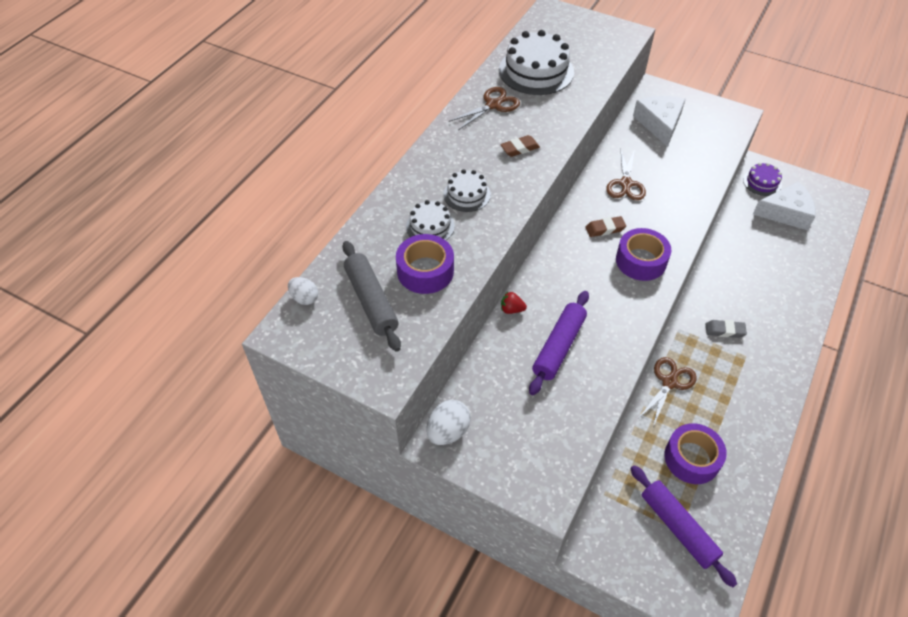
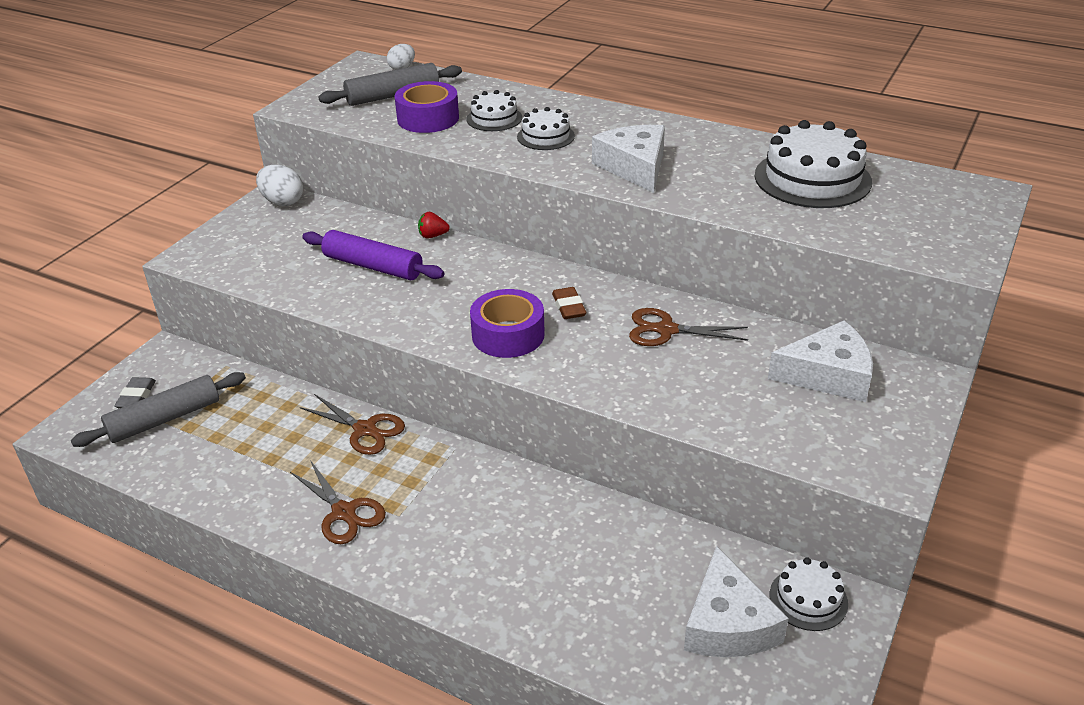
camera: 90 degrees right, 15 degrees down
(493, 105) = (721, 149): brown scissors -> brown scissors (344, 513)
(511, 309) = (433, 236): red strawberry -> red strawberry turned 105 degrees counterclockwise
(519, 148) = (634, 167): brown eraser -> white cheese
(678, 528) = (165, 419): purple rolling pin -> grey rolling pin
(692, 458) = (248, 439): purple tape -> none
(724, 330) = (447, 496): grey eraser -> grey eraser (136, 397)
(762, 182) = (808, 599): purple cake -> white cake

